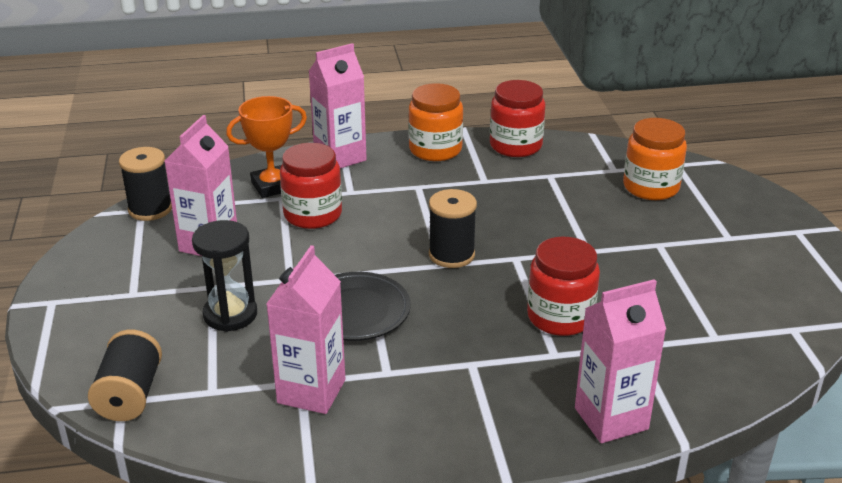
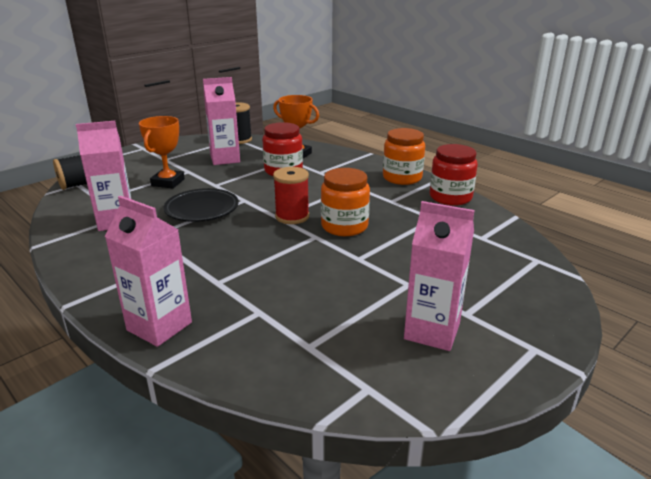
camera: 55 degrees right, 5 degrees down
(230, 314) = (168, 182): black hourglass -> orange trophy
(340, 157) = (350, 159): pink carton -> pink carton (432, 331)
(451, 255) = (292, 216): black spool -> red spool
(560, 317) = (264, 271): red jar -> none
(651, 187) = (483, 258): orange jar -> orange jar (344, 226)

